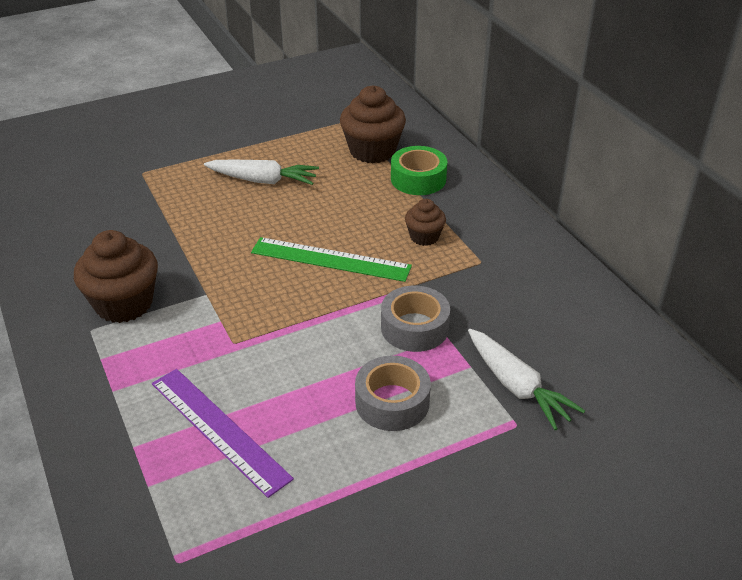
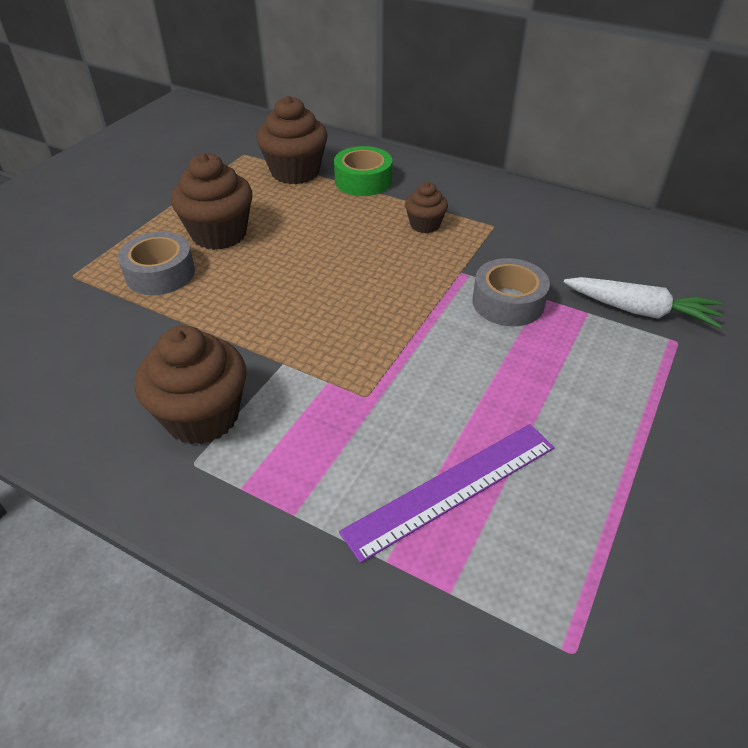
camera: 35 degrees left, 5 degrees up
(219, 429) = (452, 488): purple ruler -> purple ruler turned 45 degrees counterclockwise
(263, 180) = (219, 234): white carrot -> brown cupcake
(330, 259) = (367, 277): green ruler -> none
(392, 402) = (568, 374): grey tape -> grey tape (160, 273)

